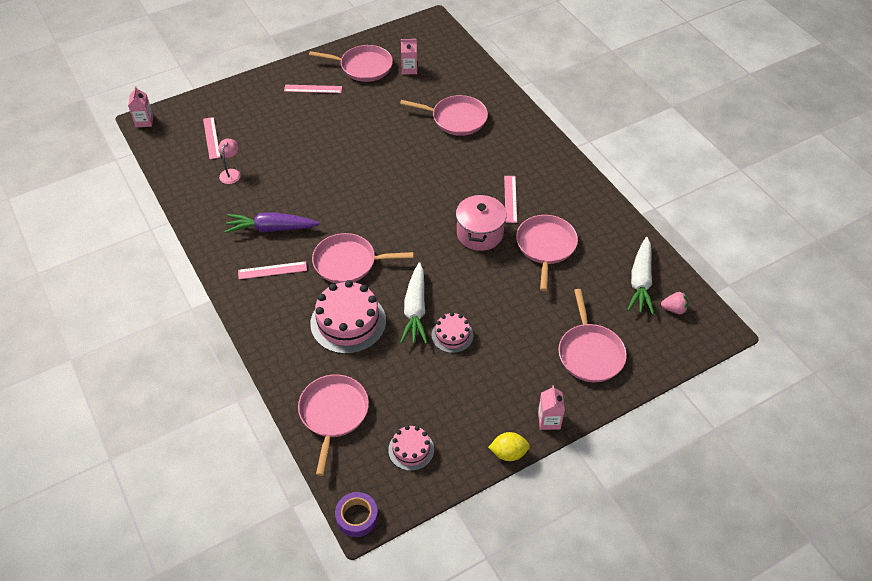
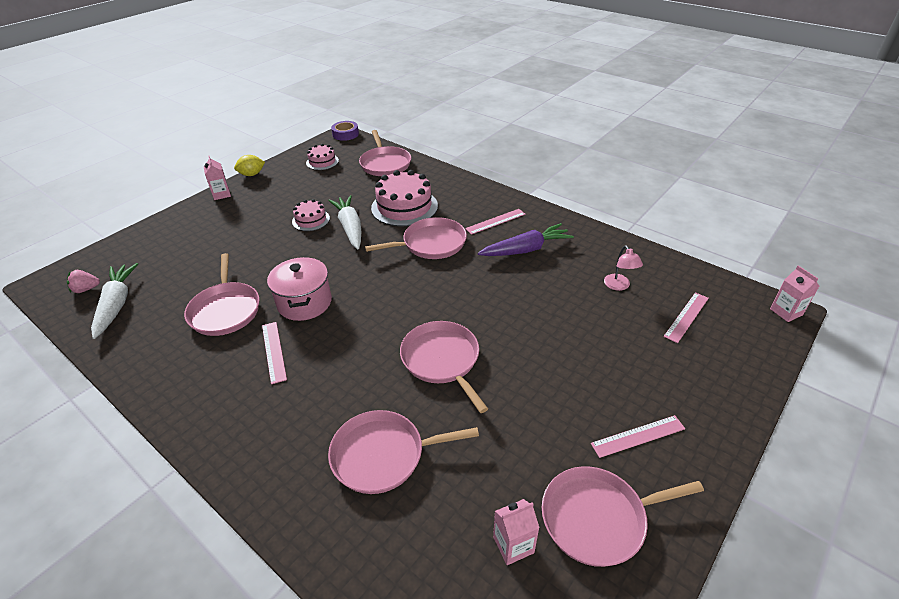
camera: 160 degrees right, 10 degrees down
(211, 138) = (686, 317): pink ruler -> pink ruler turned 75 degrees clockwise
(590, 353) = (183, 237): pink pan -> pink pan (442, 360)

